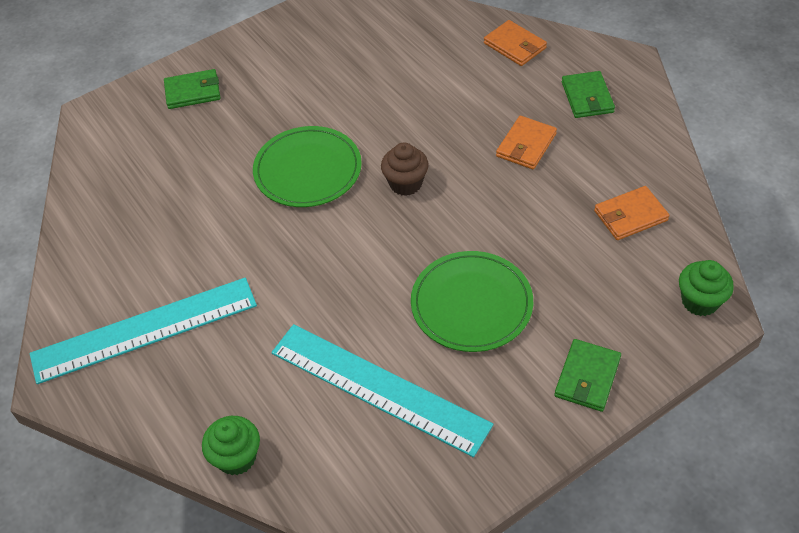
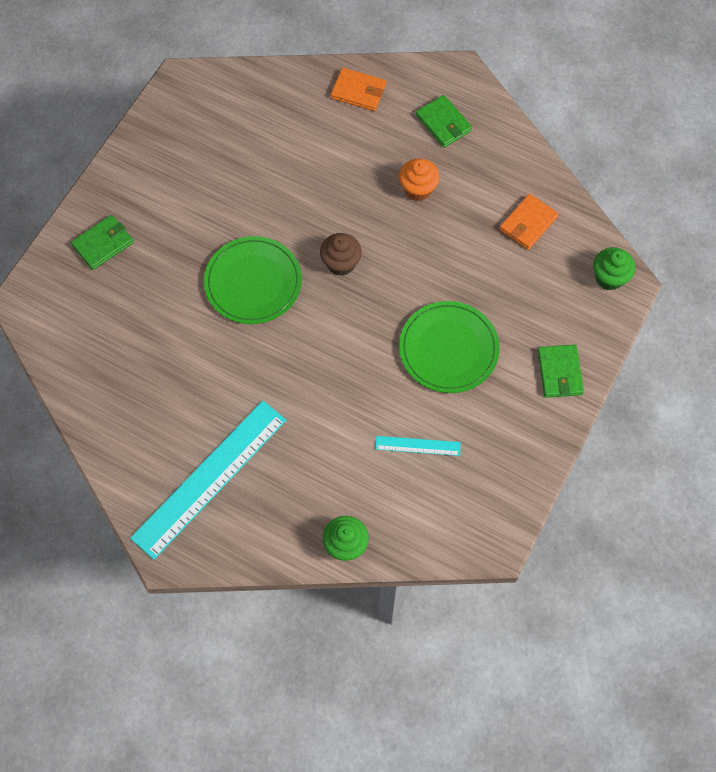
camera: 30 degrees left, 15 degrees up
(379, 388) = (418, 445): turquoise ruler -> turquoise ruler, size x0.44
(526, 145) = (418, 189): orange wallet -> orange cupcake

